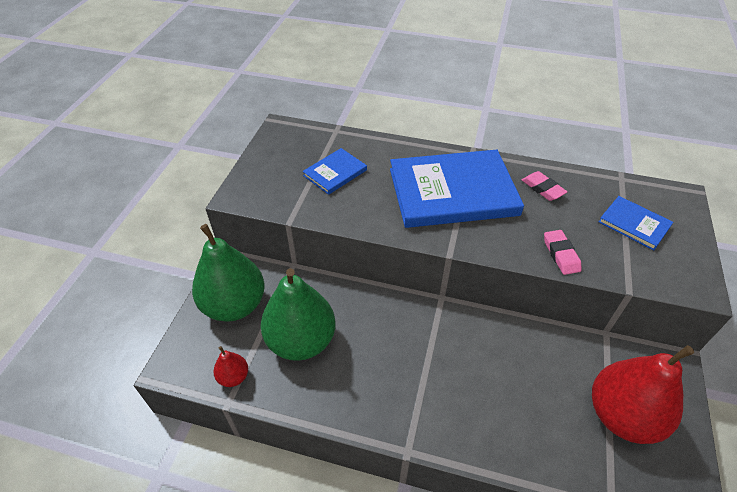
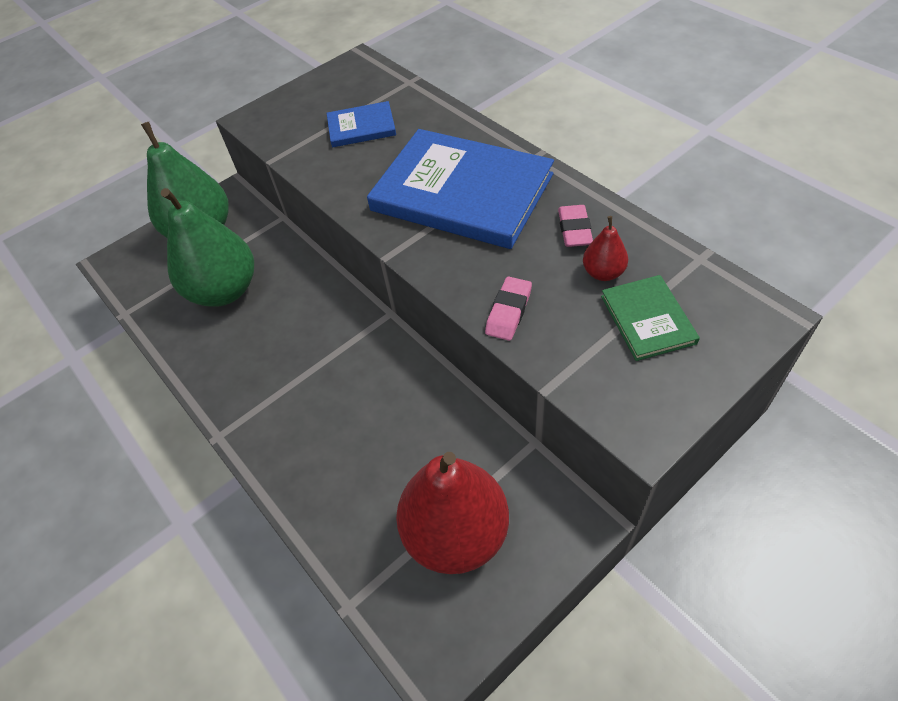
camera: 40 degrees right, 5 degrees up
(233, 377) = (146, 294): red pear -> red pear (603, 273)
(634, 224) = (647, 319): blue book -> green book

